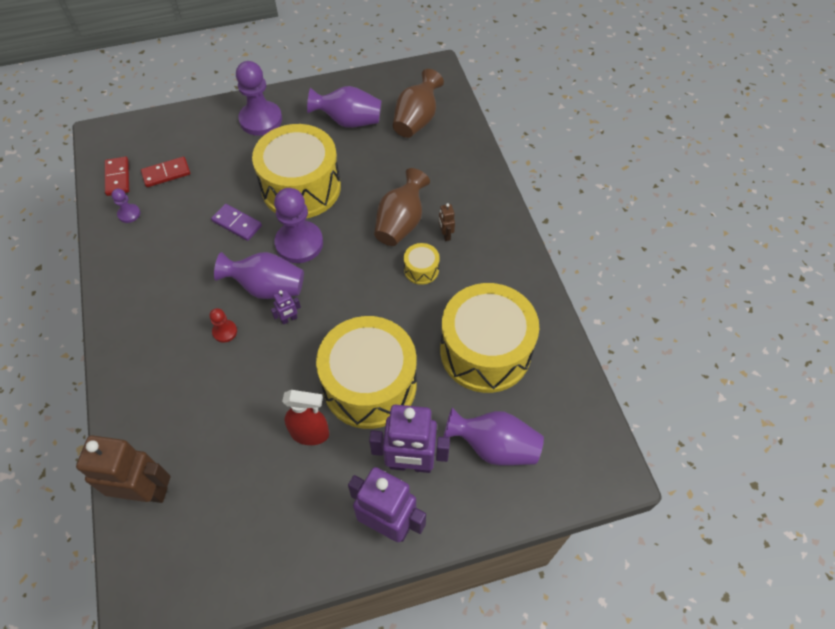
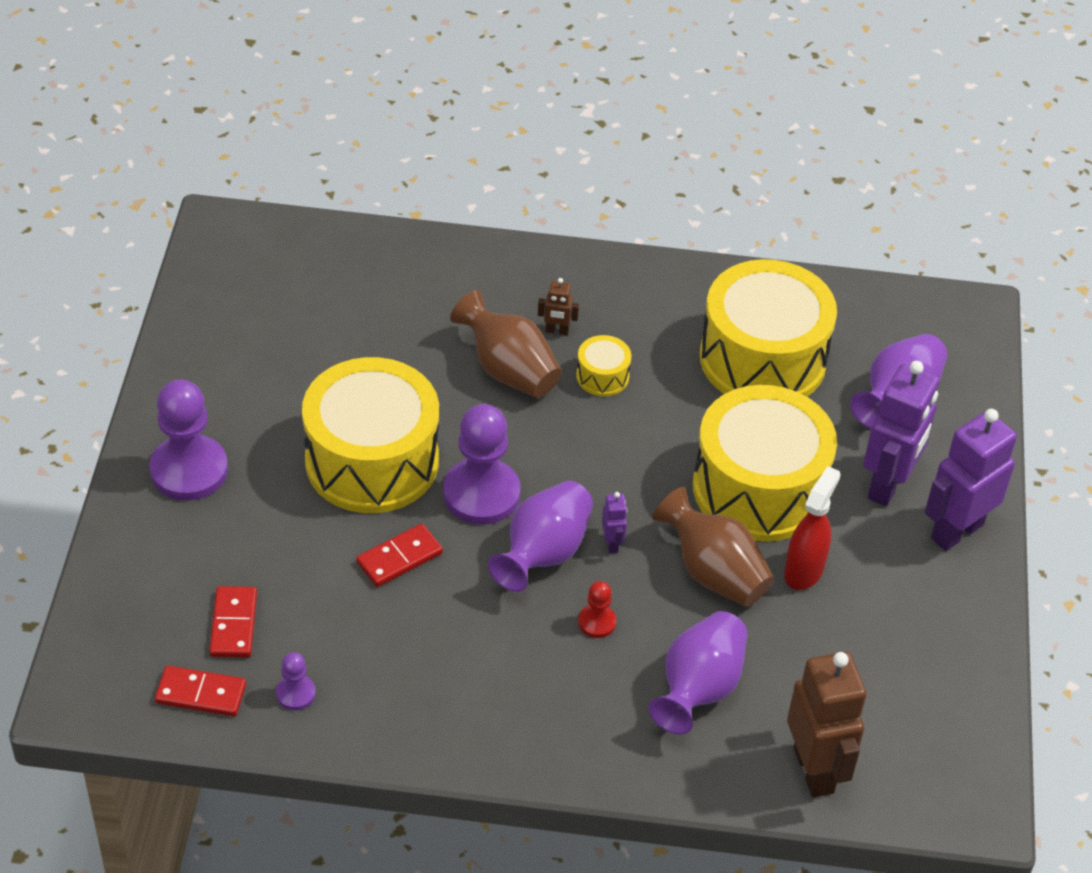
camera: 70 degrees left, 10 degrees down
(145, 491) = (814, 770): brown robot -> brown robot turned 135 degrees clockwise
(237, 224) = (399, 558): purple domino -> red domino
(349, 121) = (266, 363): purple vase -> purple vase (698, 688)
(416, 120) = (317, 285): brown vase -> brown vase (713, 572)

